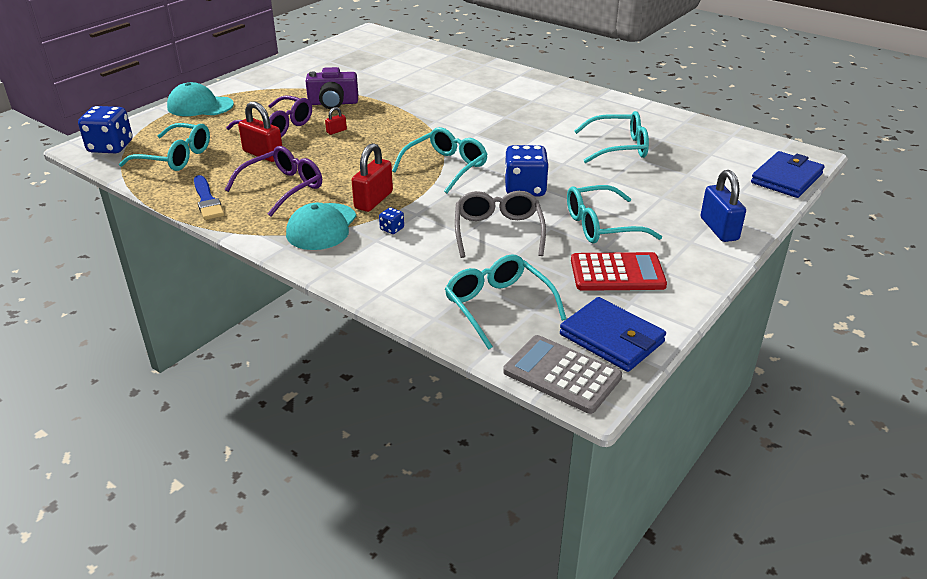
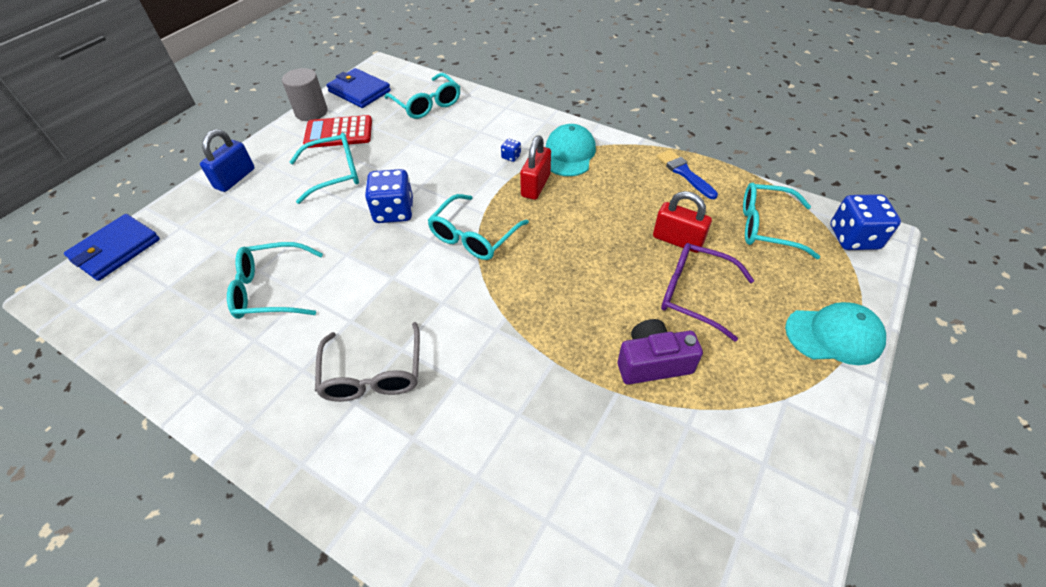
camera: 175 degrees right, 15 degrees up
(283, 188) = (626, 193): purple glasses -> none
(336, 131) = (617, 292): red padlock -> none
(498, 231) = (423, 161): grey glasses -> grey glasses (373, 373)
(562, 374) = (394, 72): grey calculator -> none
(673, 307) = (311, 112): none -> grey cylinder
(719, 229) = (235, 178): blue padlock -> blue padlock turned 45 degrees clockwise

